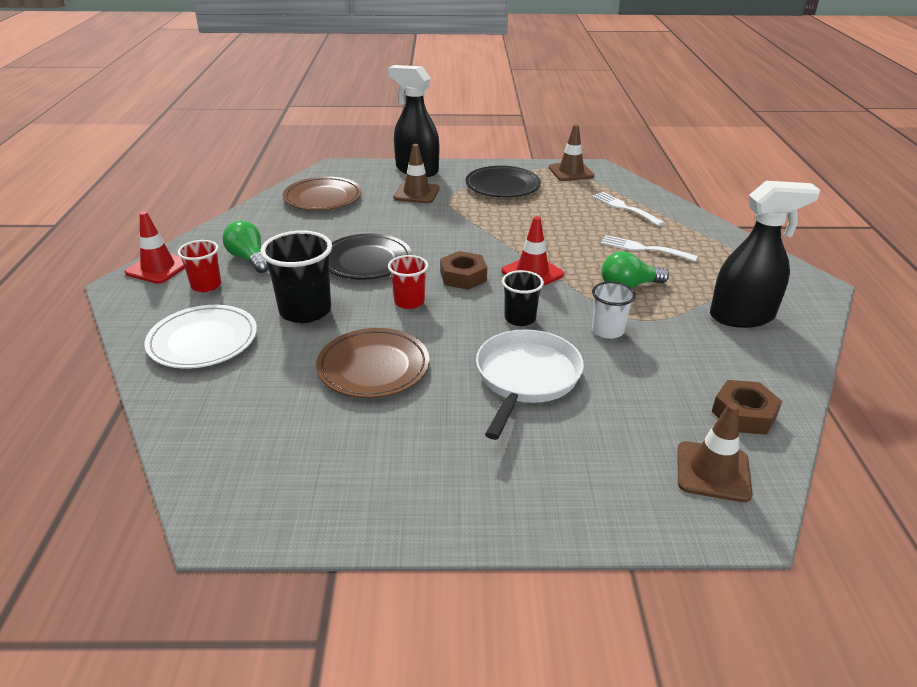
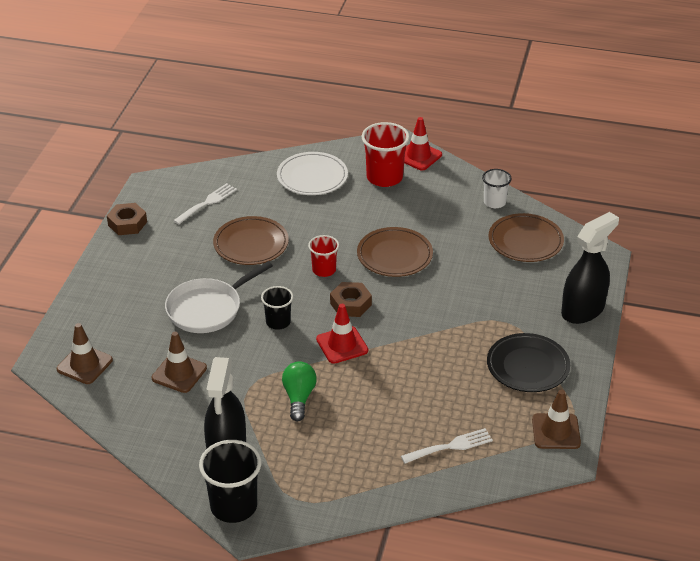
camera: 105 degrees right, 5 degrees up
(206, 285) = (384, 177): red cup -> red cup, size x1.66
(249, 259) = (418, 197): green light bulb -> none
(305, 311) = (331, 220): black cup -> black cup (233, 506)
(366, 261) = (394, 255): black plate -> brown plate
(416, 193) = (523, 302): brown traffic cone -> brown traffic cone (179, 373)
(526, 378) = (207, 309): white pan -> white pan turned 105 degrees clockwise
(607, 330) = (242, 364): white cup -> white cup (494, 202)
(643, 248) = (359, 430): white fork -> white fork (207, 203)
(744, 414) = (121, 400): brown nut -> brown nut (127, 223)

